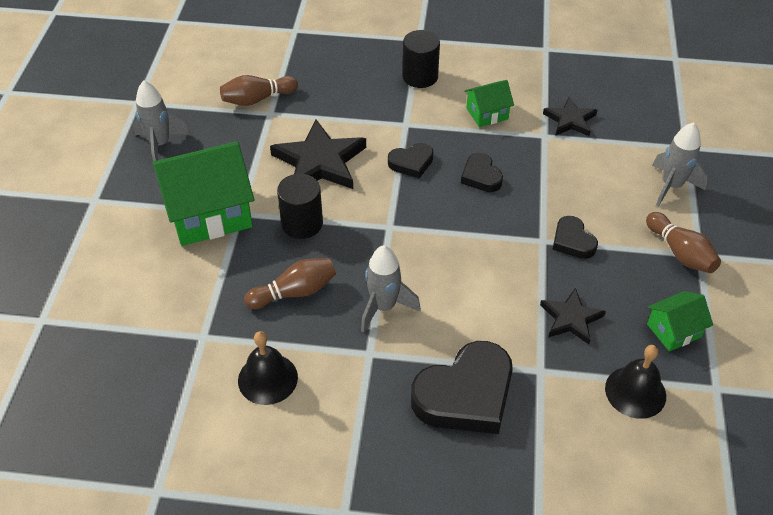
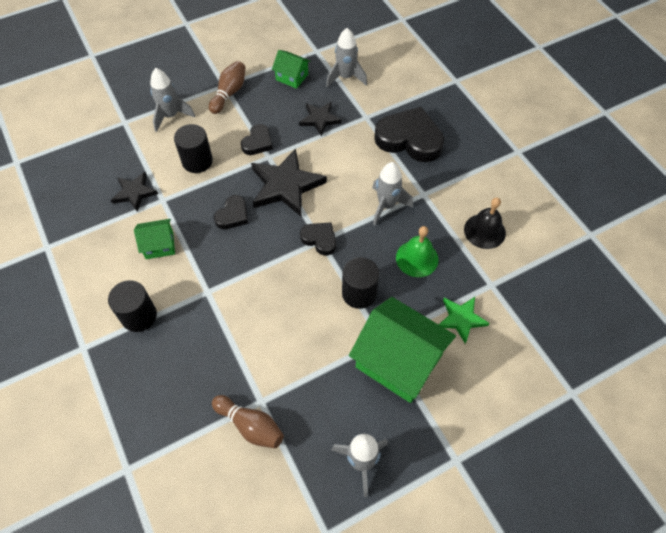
camera: 125 degrees left, 10 degrees up
(196, 285) = (461, 319): none -> green star
(295, 292) = (417, 258): brown bowling pin -> green bell
(320, 162) = (291, 323): black star -> black star (286, 185)
(411, 163) = (249, 263): black heart -> black heart (320, 239)
(487, 113) = (159, 245): green house -> green house turned 45 degrees counterclockwise
(580, 180) = (197, 161): none -> black cylinder
(635, 392) = (345, 77): black bell -> grey rocket

